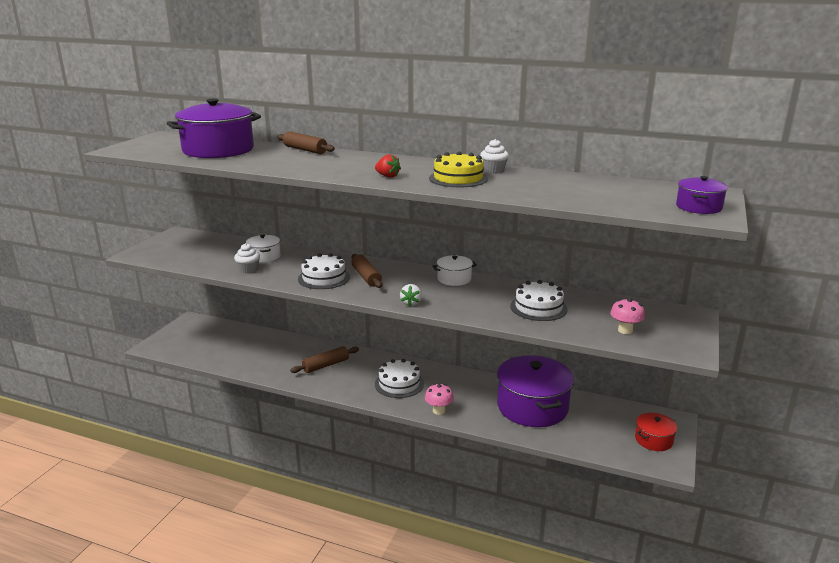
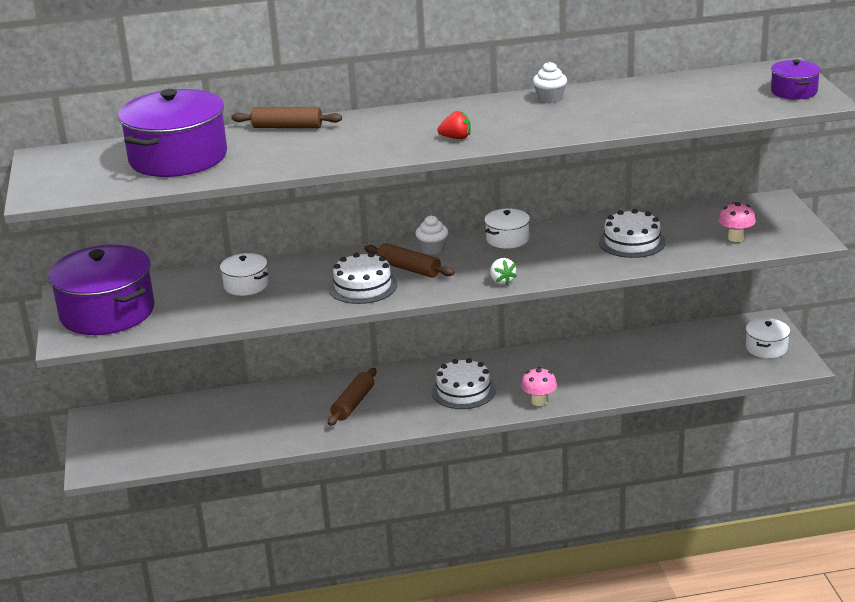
camera: 30 degrees left, 5 degrees up
(248, 270) = (255, 307): white cupcake -> white cupcake (432, 249)
(458, 178) = (532, 119): yellow cake -> none
(532, 407) = (626, 361): purple pot -> purple pot (107, 312)
(653, 440) = (766, 348): red pot -> white pot

